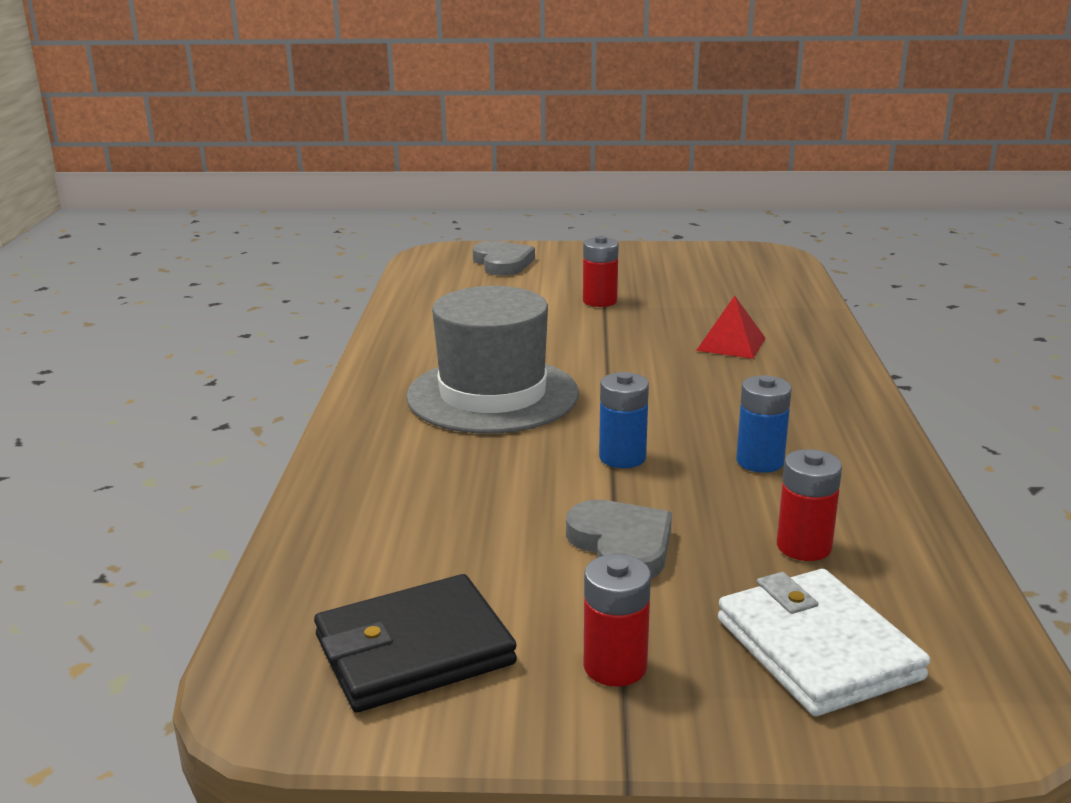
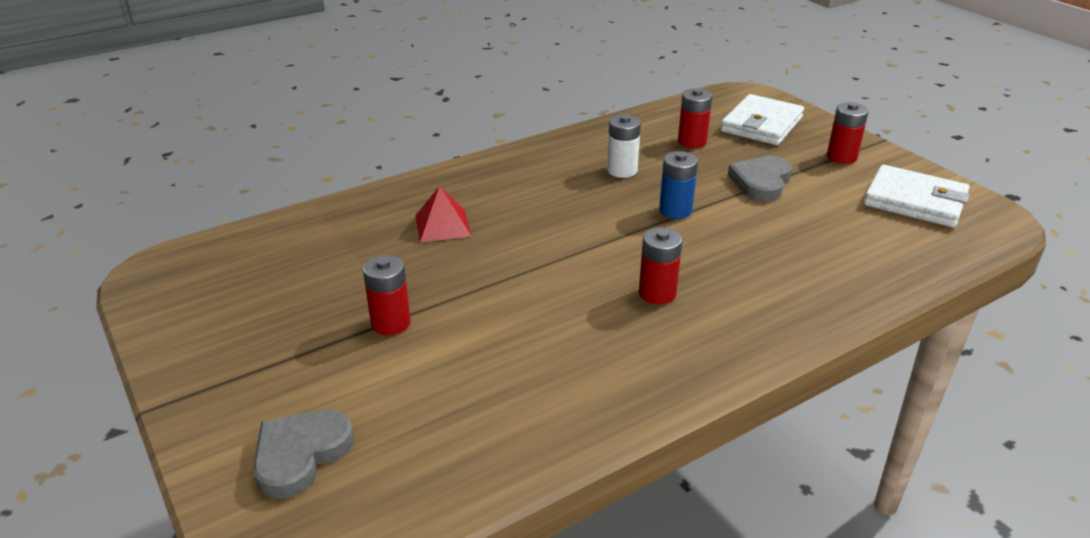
camera: 125 degrees left, 10 degrees up
(414, 650) = (914, 201): black wallet -> white wallet
(492, 395) = (657, 293): grey hat -> red battery
(760, 461) = (622, 170): blue battery -> white battery

